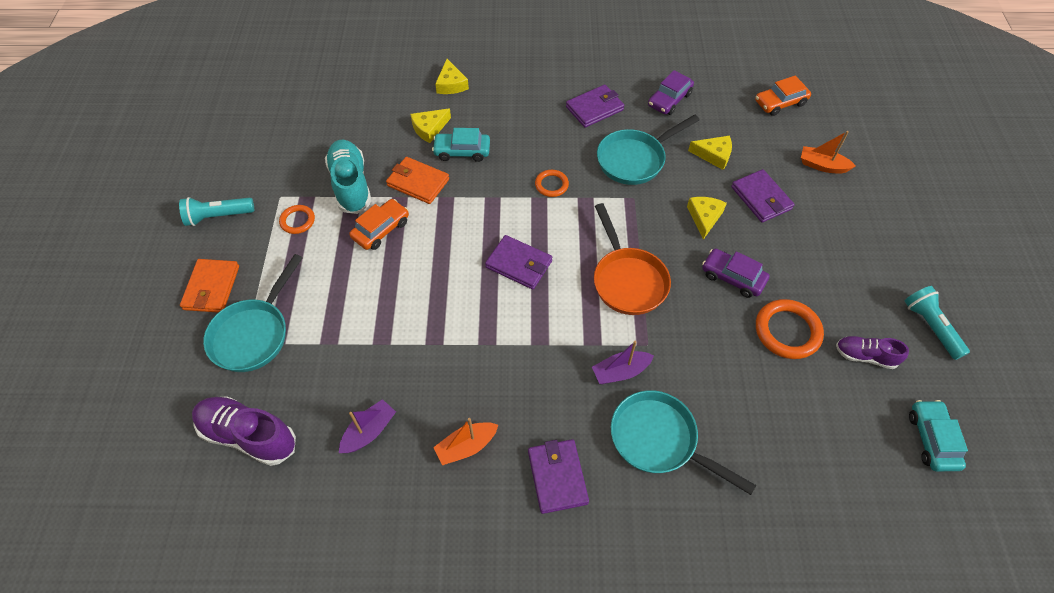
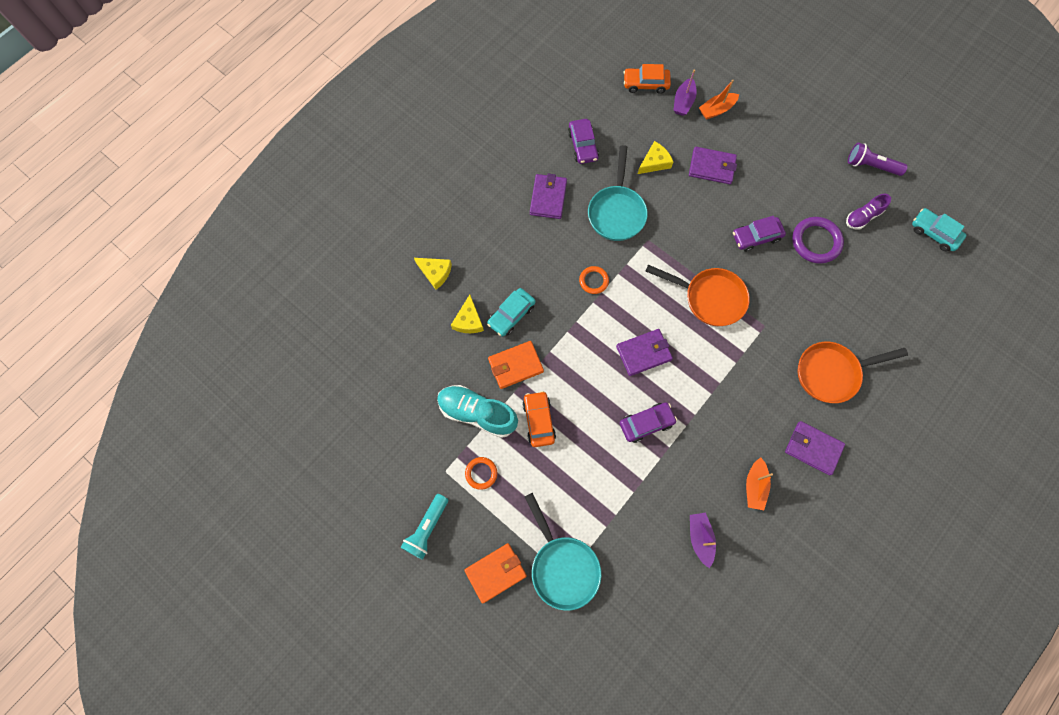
camera: 50 degrees left, 15 degrees up
(212, 288) = (495, 572): orange wallet -> orange wallet turned 75 degrees counterclockwise
(248, 435) = (645, 618): purple shoe -> none
(450, 310) = (646, 423): none -> purple car
(620, 372) = (771, 357): purple boat -> purple boat (683, 102)
(659, 440) = (831, 373): turquoise pan -> orange pan
(704, 217) = (699, 212): yellow cheese -> none
(780, 103) = (645, 84): orange car -> orange car turned 75 degrees clockwise
(787, 331) = (816, 242): orange ring -> purple ring
(930, 327) = (871, 166): turquoise flashlight -> purple flashlight

